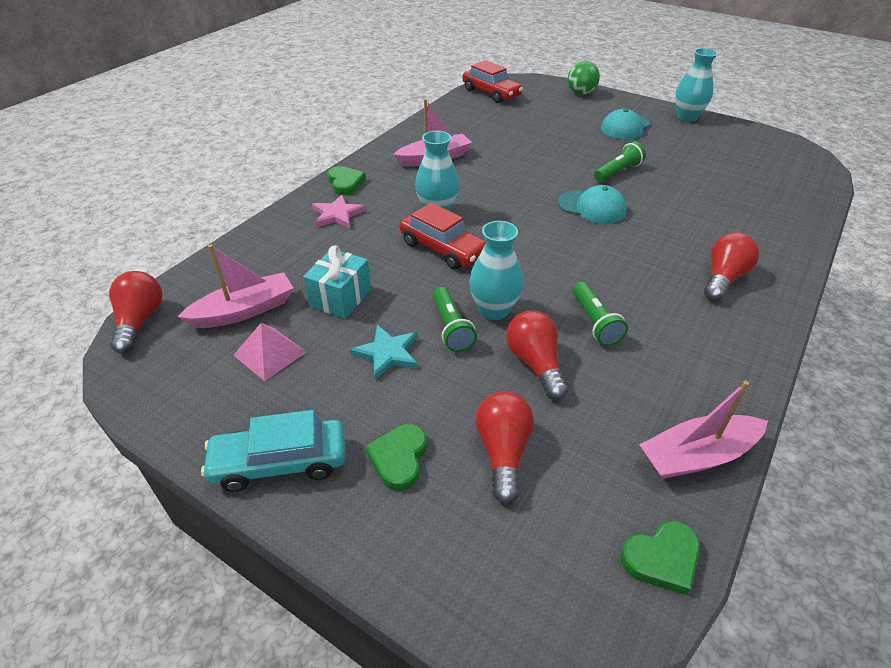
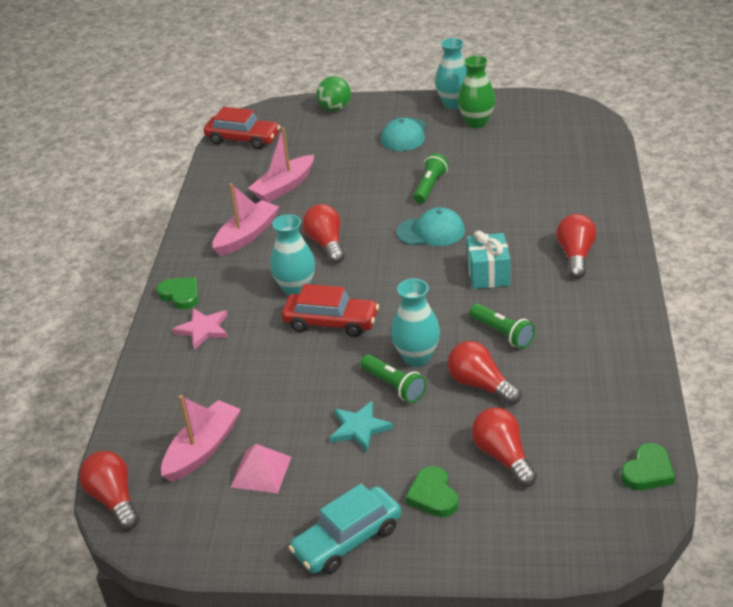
camera: 25 degrees left, 5 degrees down
(340, 298) = (278, 402): turquoise gift -> turquoise gift (488, 274)
(492, 186) = (326, 244): none -> red light bulb
(697, 456) = (633, 398): pink boat -> pink boat (284, 187)
(698, 136) = (476, 122): none -> green vase

